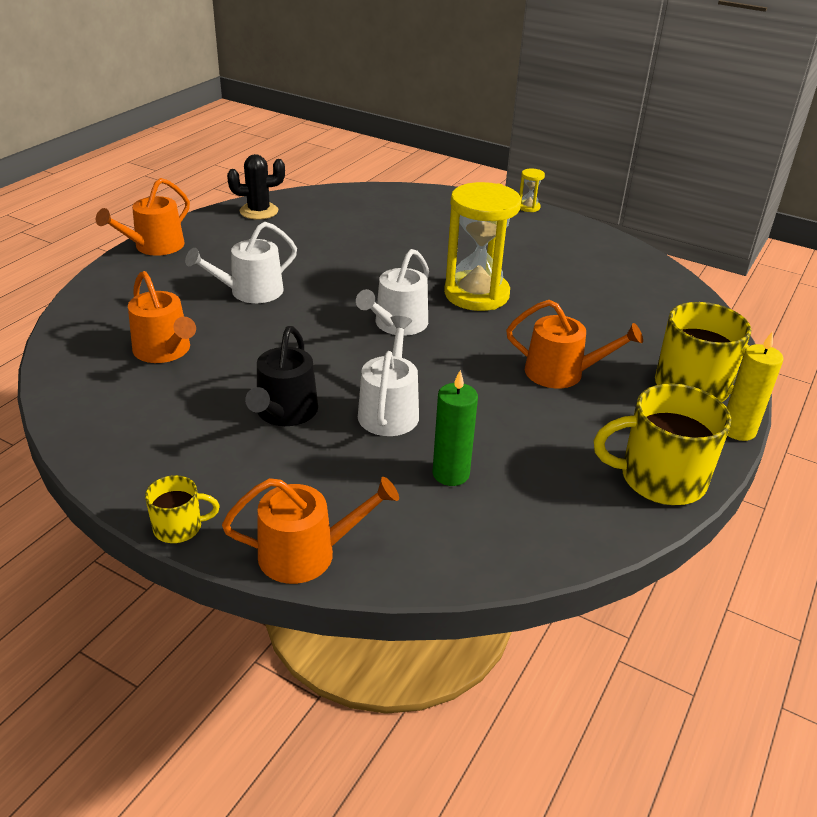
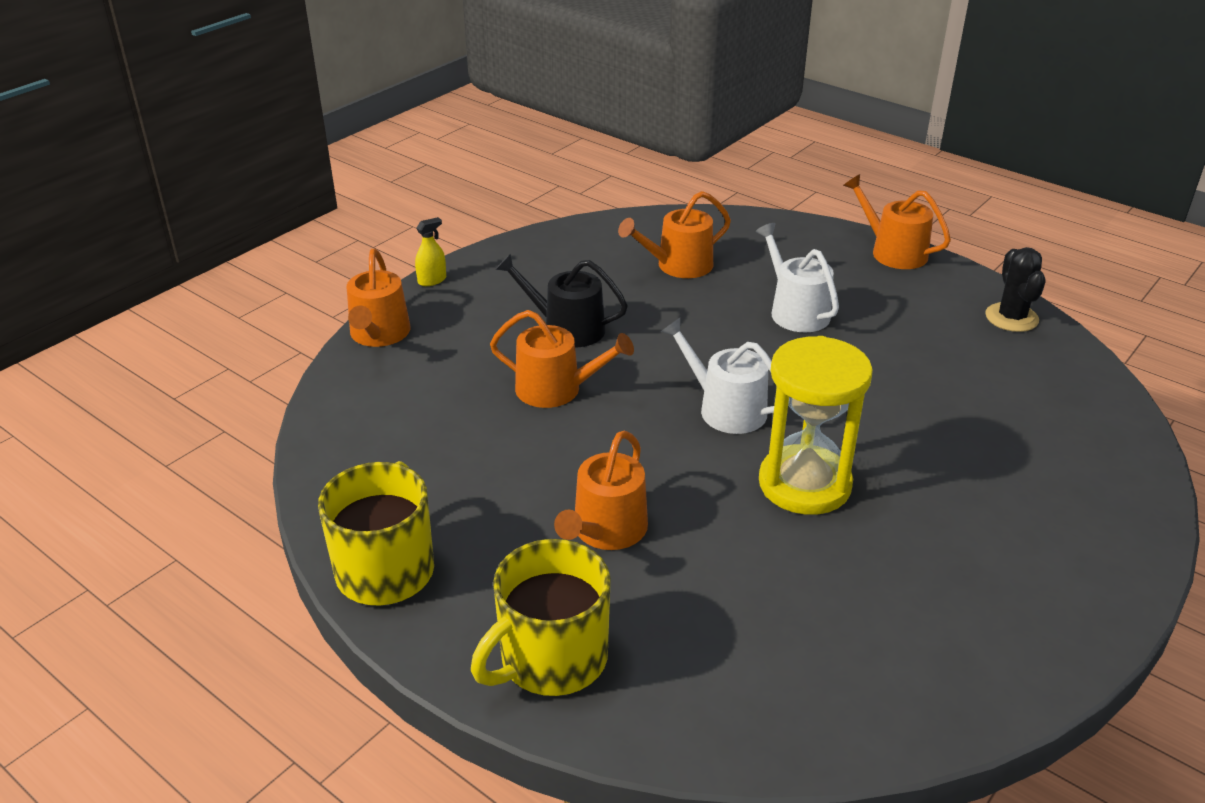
camera: 100 degrees right, 0 degrees up
(179, 527) = (432, 280): yellow mug -> yellow spray bottle
(389, 410) = (556, 389): white watering can -> orange watering can
(450, 474) = (447, 418): green candle -> none
(528, 207) = (1135, 594): yellow hourglass -> none
(738, 430) = (449, 676): yellow candle -> none

